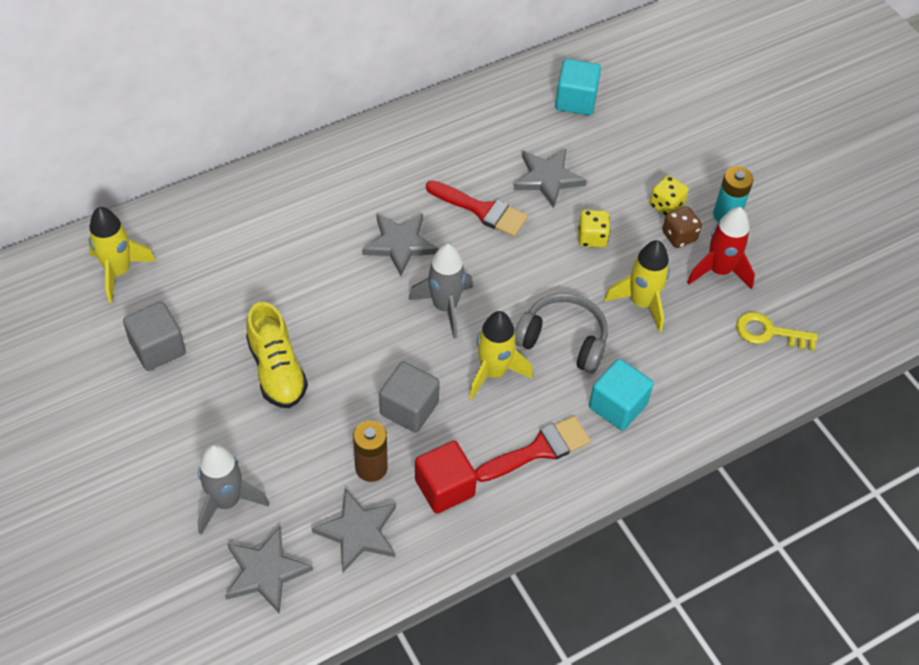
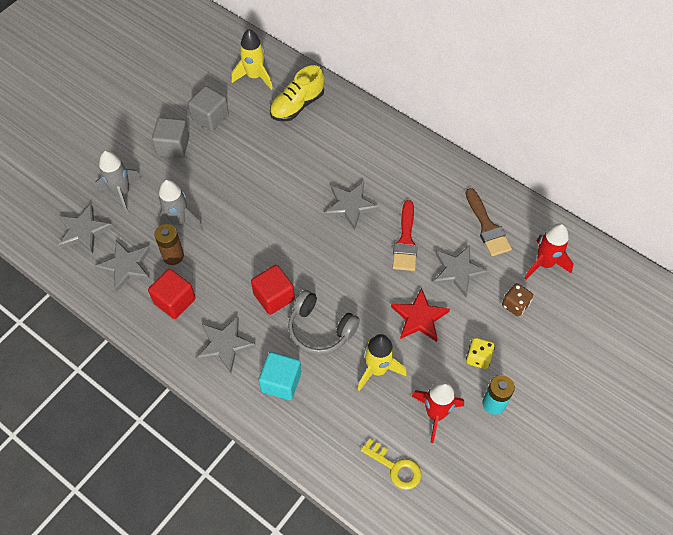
camera: 70 degrees right, 5 degrees up
(277, 370) = (221, 180): yellow shoe -> yellow shoe (297, 105)
(409, 408) = (224, 260): grey cube -> grey cube (173, 146)
(445, 307) = (312, 250): grey rocket -> grey rocket (178, 221)
(493, 372) = (274, 297): yellow rocket -> red cube
(502, 128) = (487, 227): none -> brown brush
(539, 450) = (225, 345): red brush -> grey star
(563, 340) = (320, 329): grey headphones -> grey headphones turned 120 degrees clockwise
(575, 100) = (544, 263): turquoise cube -> red rocket
(592, 238) = (419, 318): yellow dice -> red star
(679, 236) = (453, 376): brown dice -> brown dice (515, 305)
(769, 332) = (395, 467): yellow key -> yellow key turned 135 degrees clockwise

